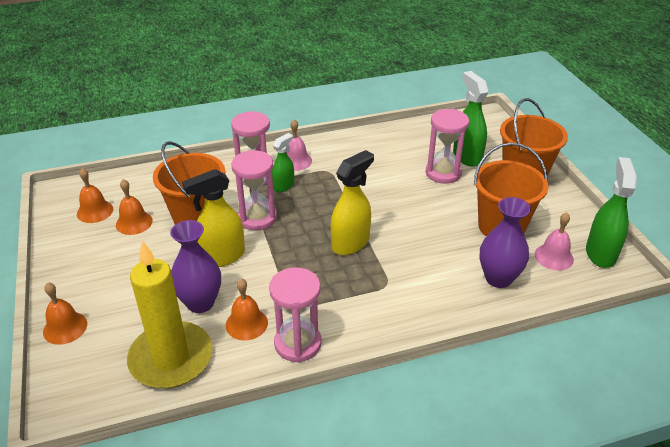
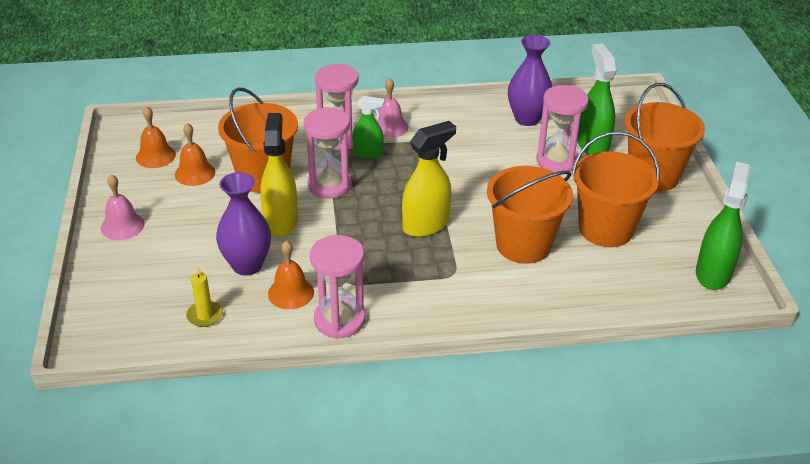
camera: 10 degrees right, 0 degrees up
(65, 327) = (104, 271): orange bell -> none
(171, 358) = (205, 315): yellow candle -> yellow candle, size x0.41
(222, 257) = (281, 221): yellow spray bottle -> yellow spray bottle turned 105 degrees clockwise
(284, 186) = (368, 153): green spray bottle -> green spray bottle turned 45 degrees clockwise
(438, 250) = (523, 245): none -> orange bucket
(498, 278) = (582, 284): purple vase -> purple vase (527, 119)
(554, 257) = (655, 270): pink bell -> pink bell (122, 226)

